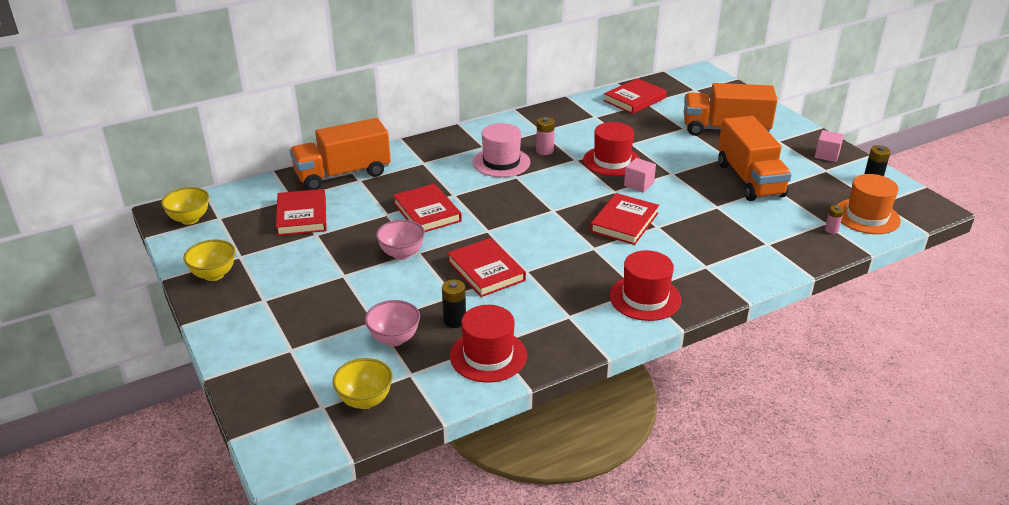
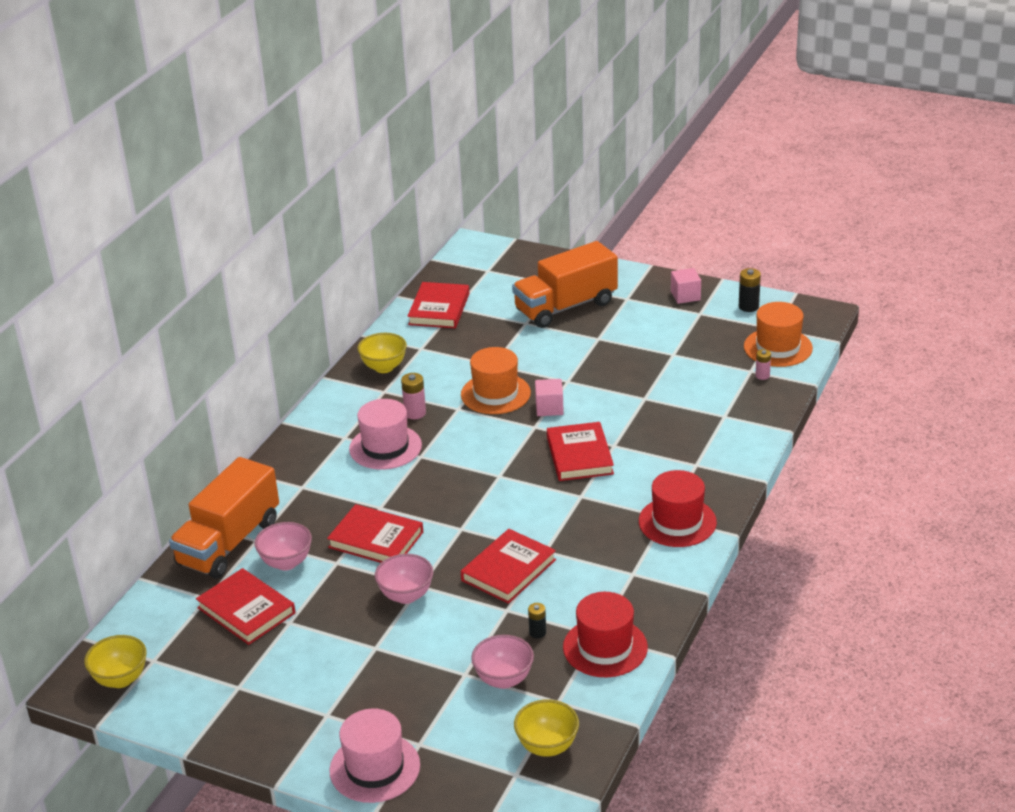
camera: 35 degrees left, 0 degrees up
(214, 275) = (237, 720): yellow bowl -> yellow bowl (384, 367)
(246, 349) = (375, 768): none -> pink hat
(359, 200) = (286, 563): none -> pink bowl
(454, 320) = (537, 632): black battery -> black battery, size x0.66
(486, 271) = (508, 570): red book -> red book turned 75 degrees counterclockwise
(612, 161) = (495, 394): red hat -> orange hat
(749, 179) = (644, 355): orange truck -> none

